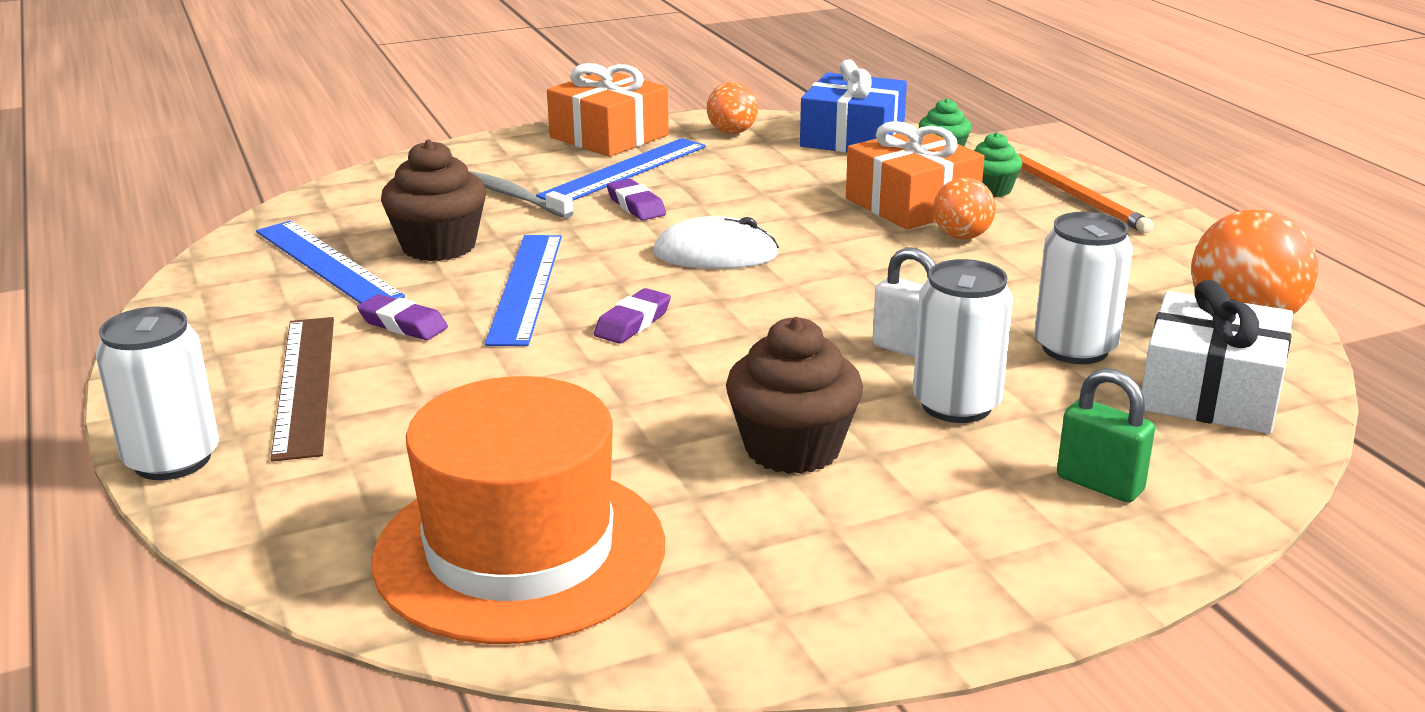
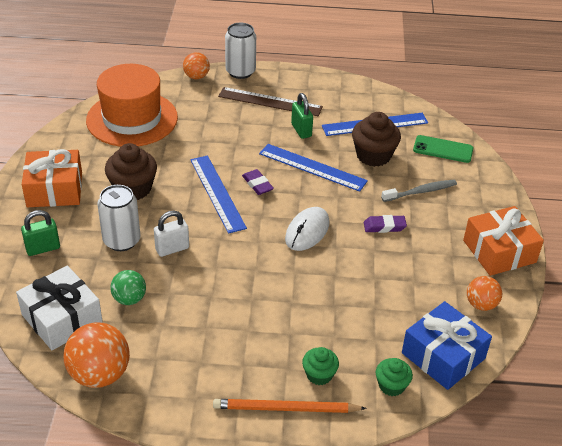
camera: 115 degrees right, 15 degrees up
(372, 200) = (443, 149): none -> green phone
(403, 324) = (301, 130): purple eraser -> green padlock
(624, 171) = (437, 239): blue ruler -> blue ruler (217, 193)
(912, 204) = (321, 329): orange gift -> orange gift (54, 189)
(962, 236) = (266, 326): orange ball -> orange ball (196, 77)
(1075, 348) = (129, 299): white can -> green ball

